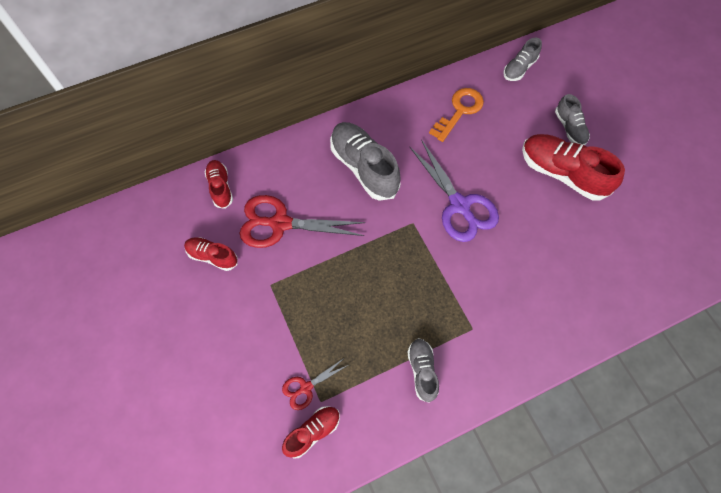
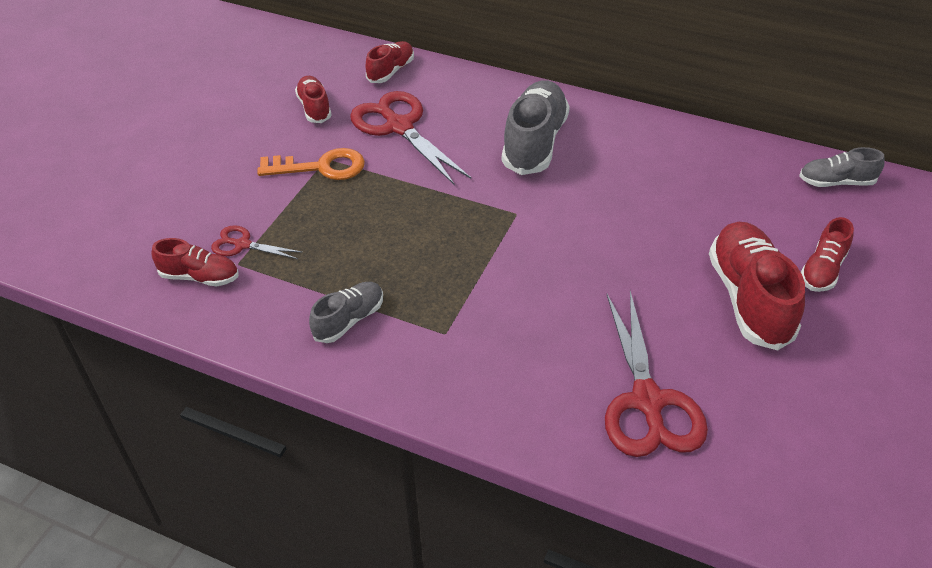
camera: 50 degrees right, 20 degrees down
(459, 111) = (704, 169): orange key -> orange key (321, 167)
(460, 206) = (585, 237): purple scissors -> none
(569, 128) = (822, 270): grey shoe -> red shoe
(591, 272) = (648, 402): none -> red scissors

